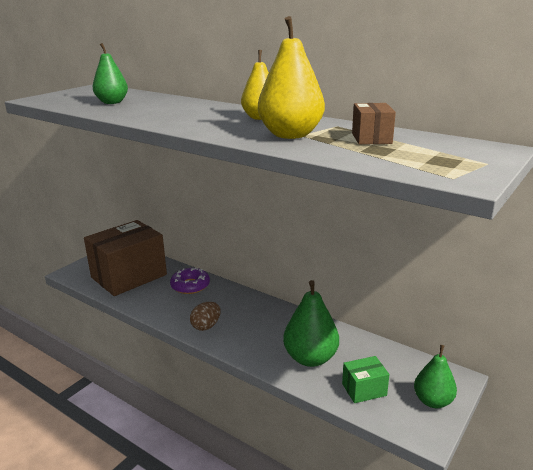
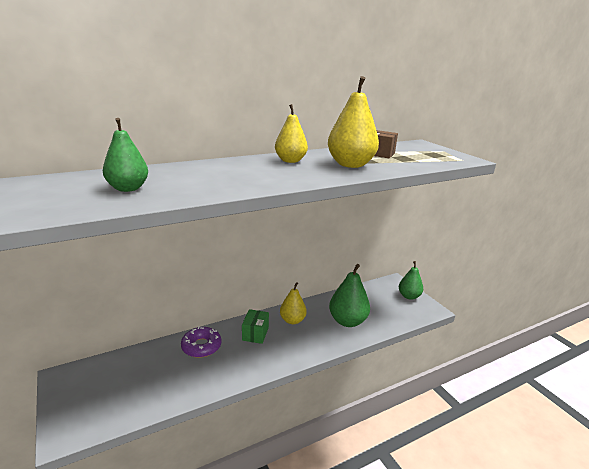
camera: 65 degrees left, 0 degrees up
(129, 276) = (135, 383): brown box -> none
(206, 326) = (272, 356): brown egg -> none
(273, 320) = (292, 320): none -> yellow pear
(364, 389) = (388, 313): green box -> green box (255, 334)

